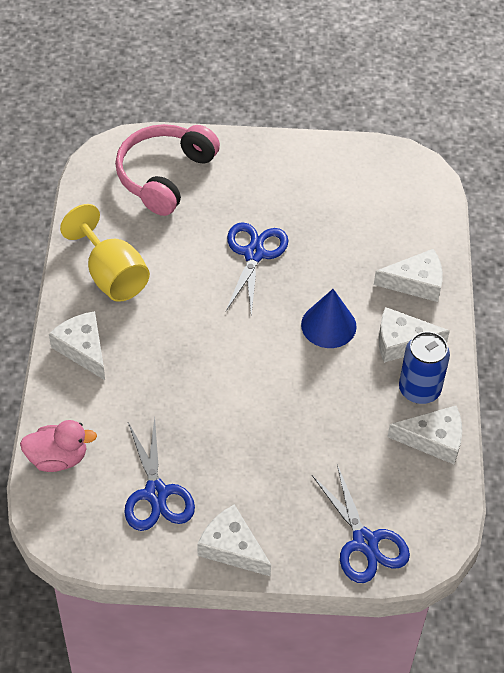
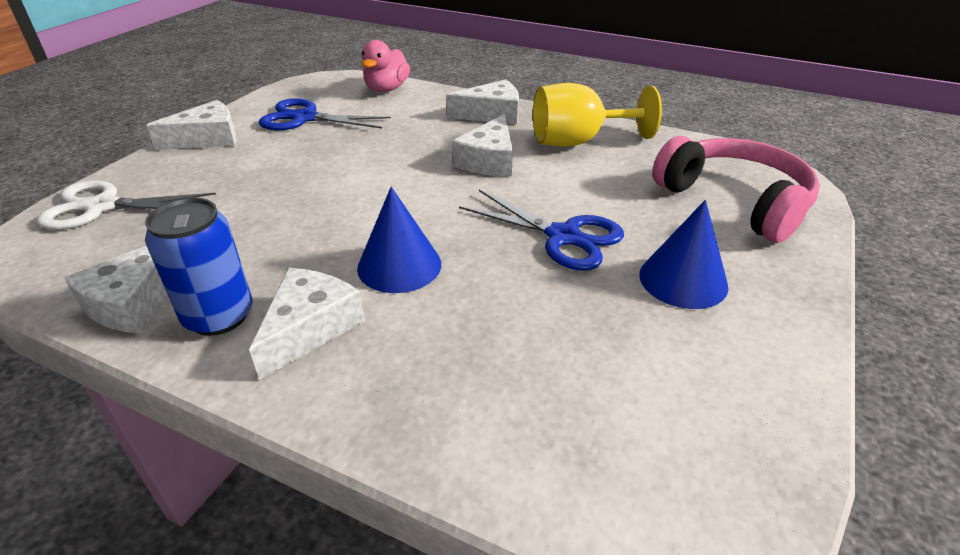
camera: 115 degrees right, 15 degrees down
(268, 192) = (683, 280): none -> blue cone
(365, 542) = (101, 207): blue scissors -> white scissors
(416, 283) = (407, 389): white cheese -> white cheese (489, 160)

